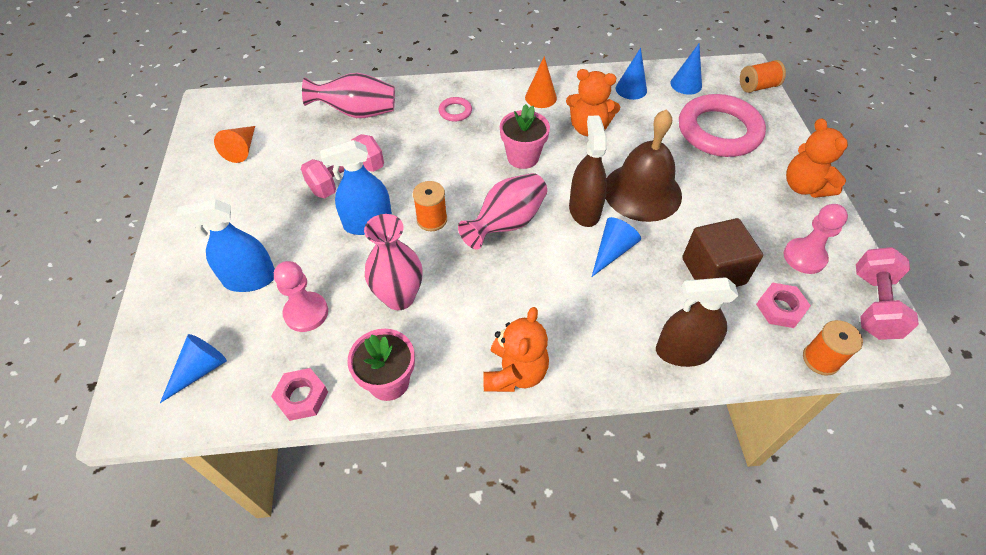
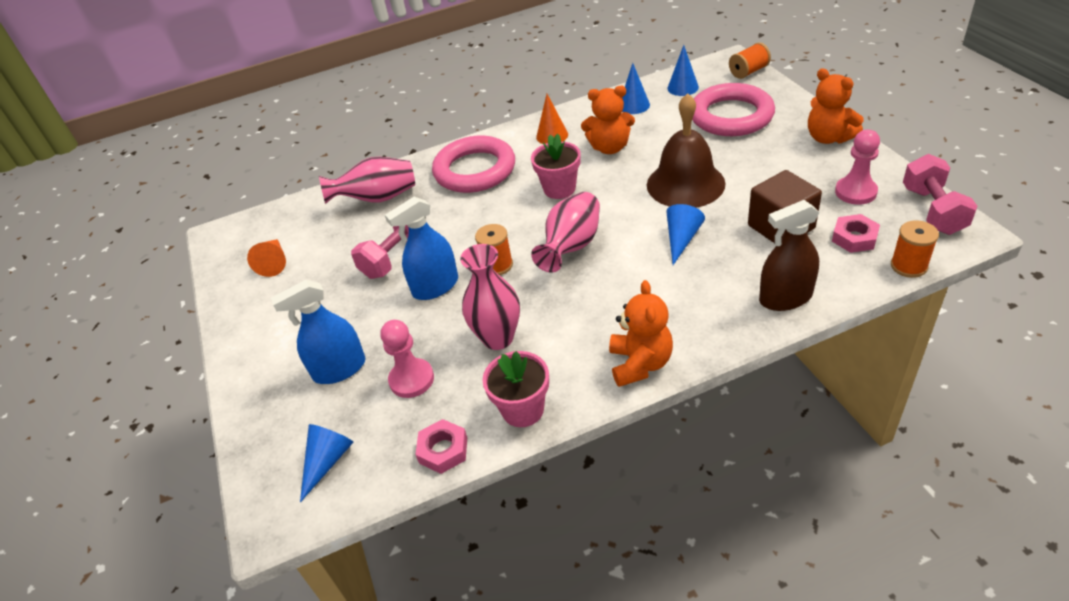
camera: 10 degrees left, 10 degrees down
(455, 111) = (475, 170): pink ring -> pink ring, size x2.44
(584, 210) = (639, 214): brown spray bottle -> none

